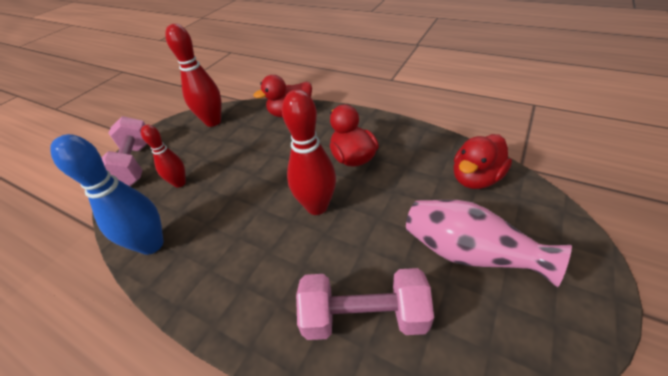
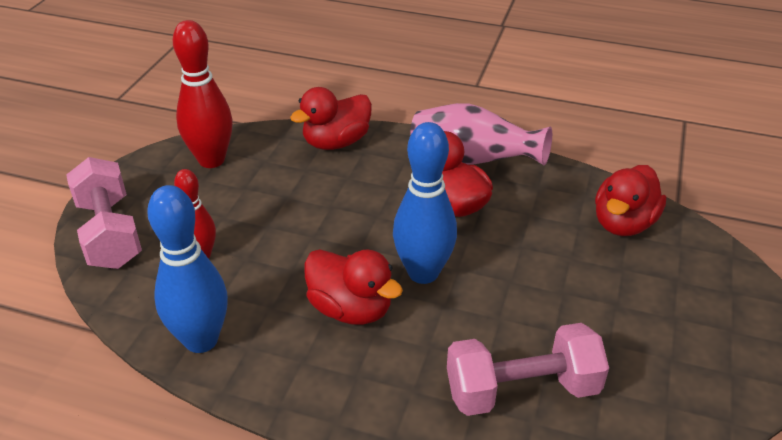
camera: 15 degrees left, 5 degrees down
(258, 230) = (351, 309): none -> red duck
(317, 206) = (423, 273): red bowling pin -> blue bowling pin
(467, 253) = (627, 313): pink vase -> pink vase (472, 160)

